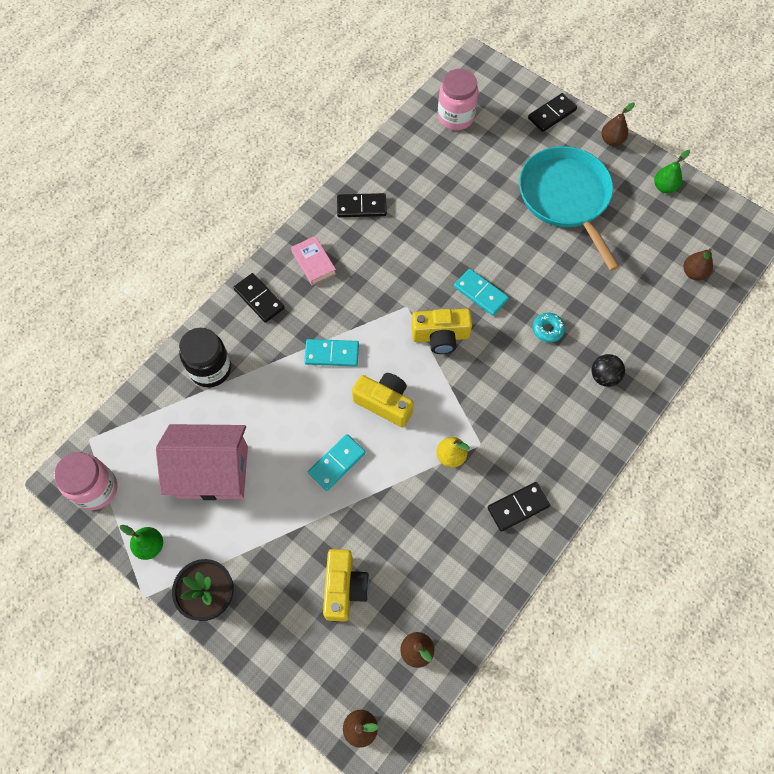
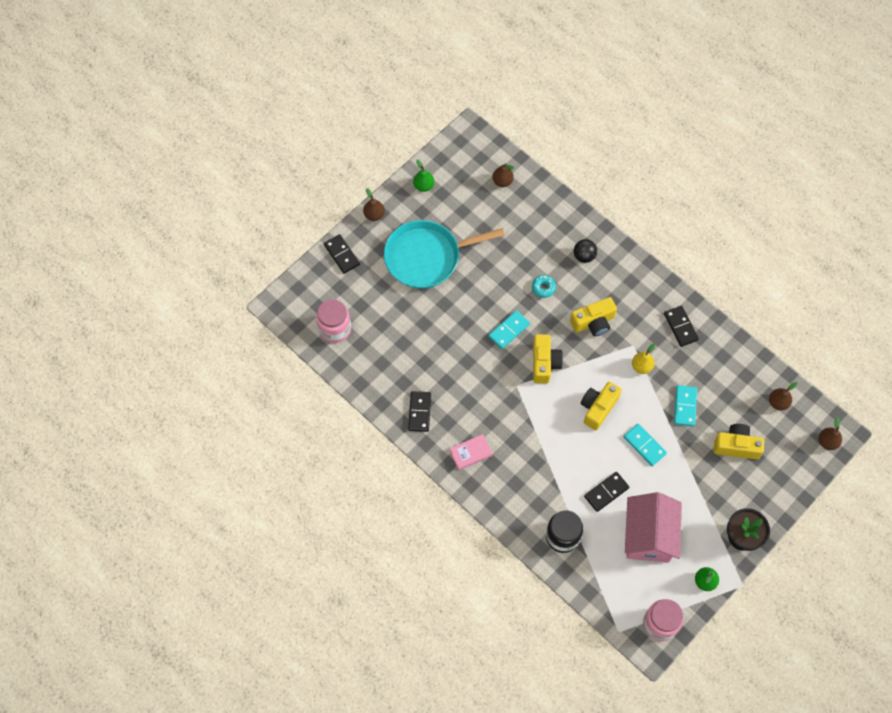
camera: 85 degrees left, 0 degrees up
(259, 299) = (501, 497): black domino -> black domino (606, 492)
(332, 354) = (555, 444): turquoise domino -> turquoise domino (685, 406)
(507, 392) = (593, 322): none -> yellow camera

